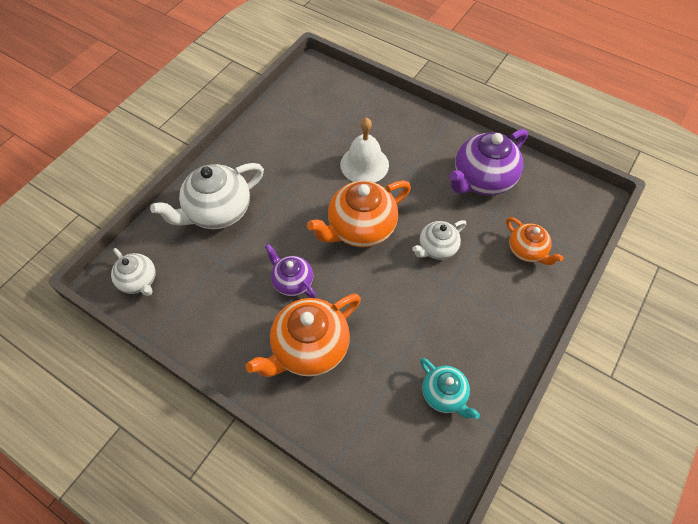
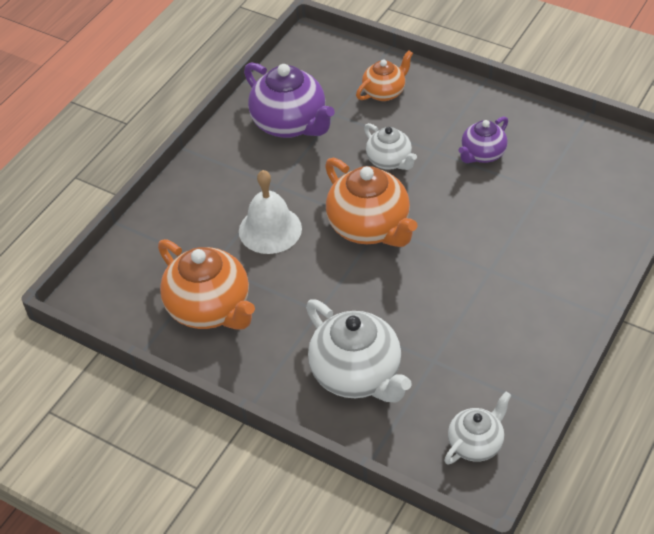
camera: 90 degrees left, 10 degrees down
(292, 282) = (452, 284): purple teapot -> purple teapot (482, 154)
(309, 348) = (532, 260): orange teapot -> orange teapot (210, 308)
(444, 395) = (559, 153): turquoise teapot -> none

